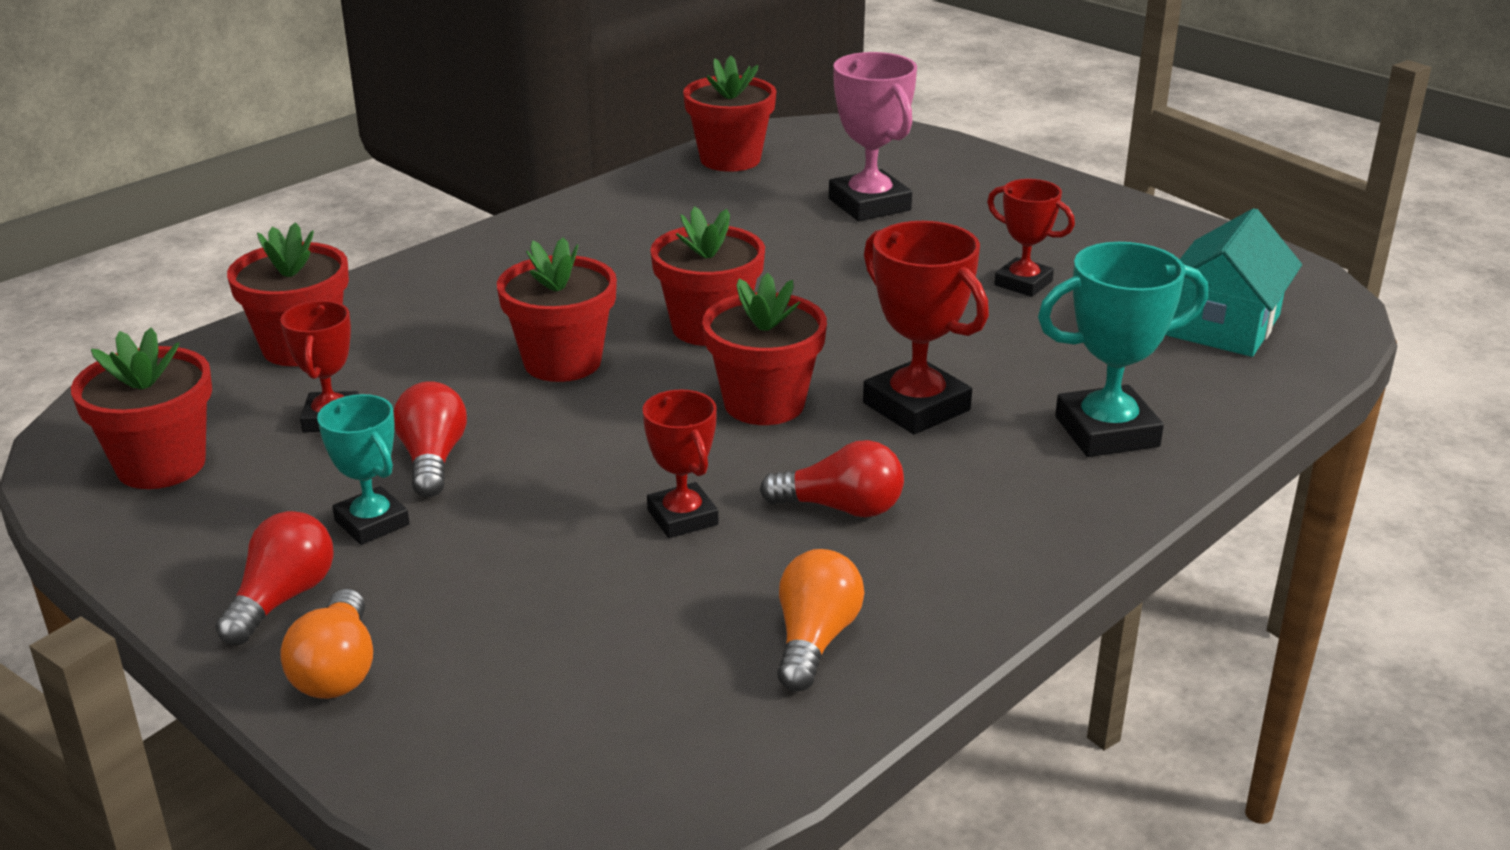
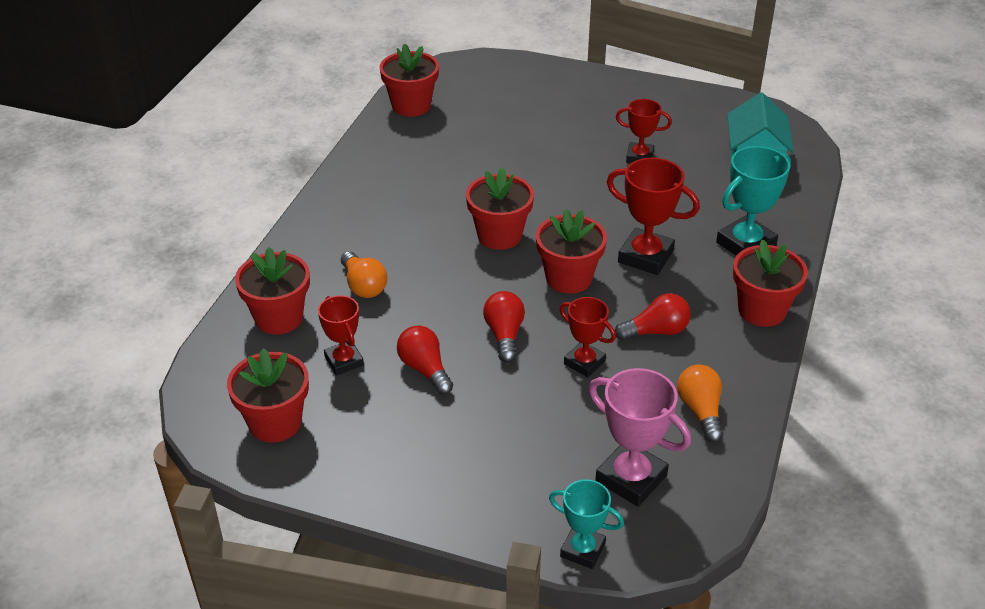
camera: 25 degrees left, 10 degrees up
(282, 599) = (424, 480): red light bulb -> red light bulb (504, 335)
(337, 669) = (490, 509): orange light bulb -> orange light bulb (363, 286)
(372, 522) = (428, 419): turquoise trophy -> turquoise trophy (582, 550)
(562, 362) = (439, 283): red flower pot -> red flower pot (762, 310)
(869, 204) = (518, 121): pink trophy -> pink trophy (631, 478)

